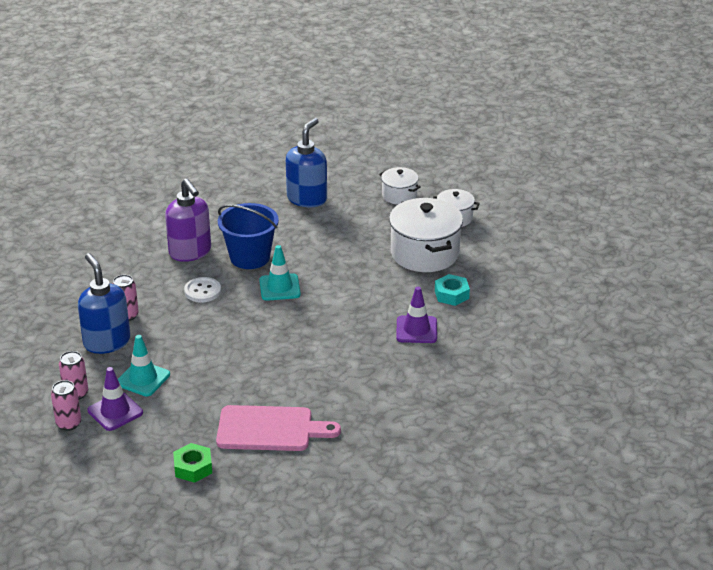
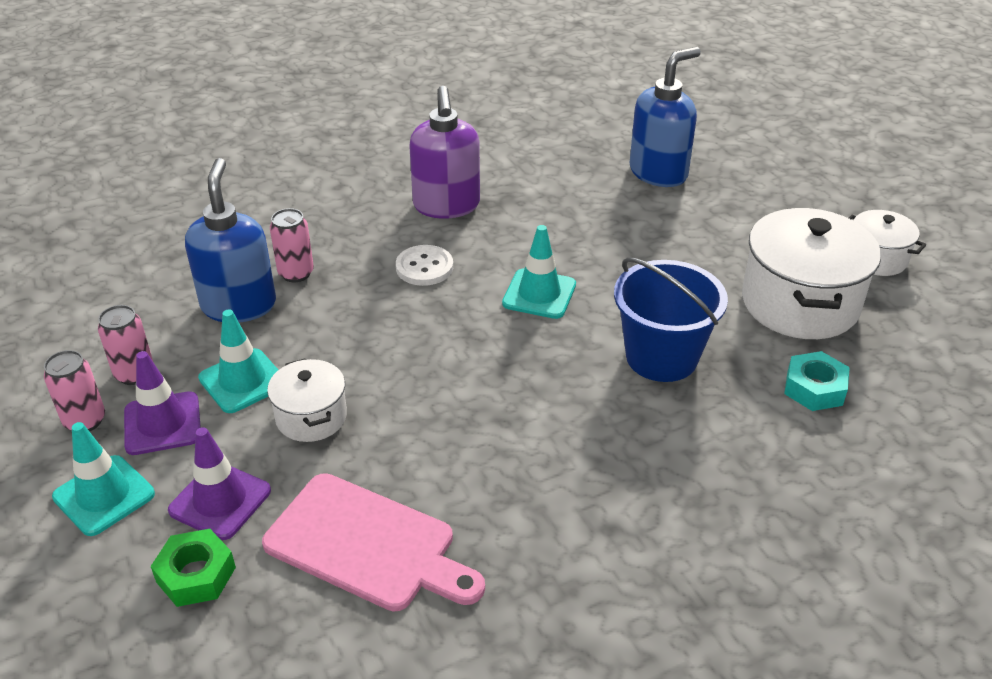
camera: 25 degrees right, 5 degrees up
(113, 452) = (104, 495): none -> turquoise traffic cone
(250, 257) = (524, 235): blue bucket -> blue bucket (661, 357)
(399, 195) = (801, 202): white pot -> white pot (311, 417)
(416, 330) = (722, 435): purple traffic cone -> purple traffic cone (220, 500)

